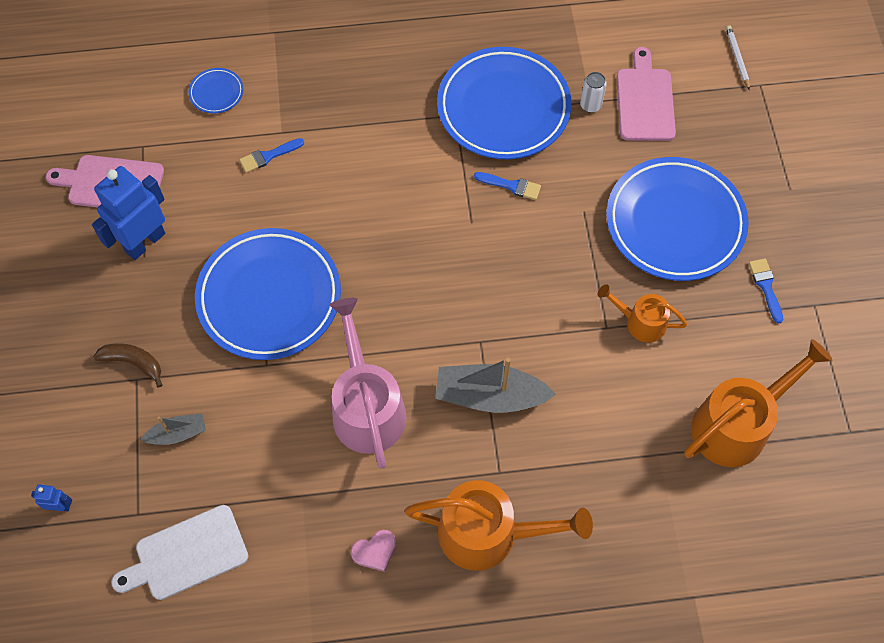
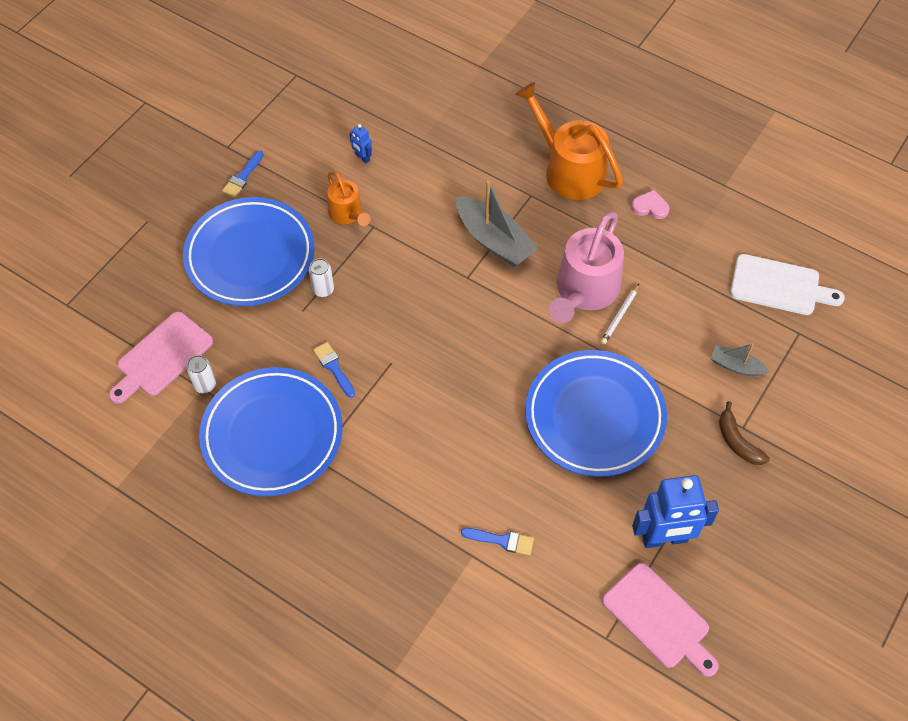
camera: 140 degrees left, 5 degrees down
(60, 506) = (854, 375): blue robot -> blue robot (362, 158)
(216, 93) = (498, 644): blue plate -> none
(586, 240) = (323, 289): none -> white can
(737, 58) = (54, 337): white pencil -> white pencil (620, 316)
(737, 425) = (356, 121): orange watering can -> none

